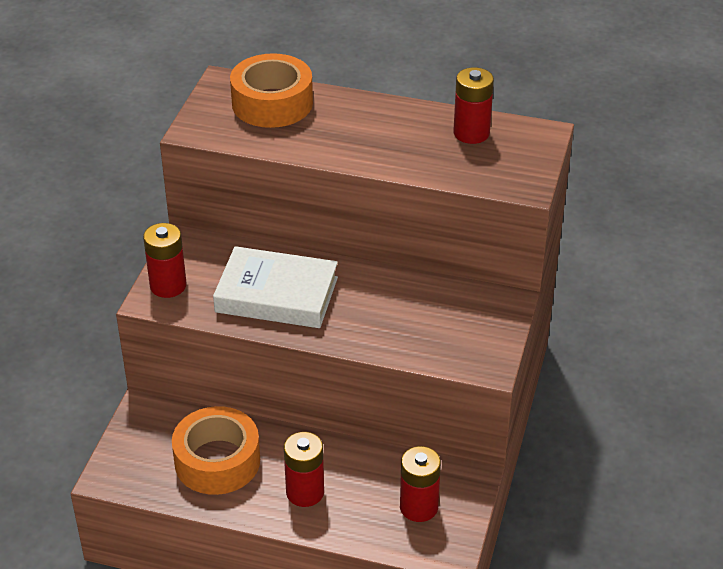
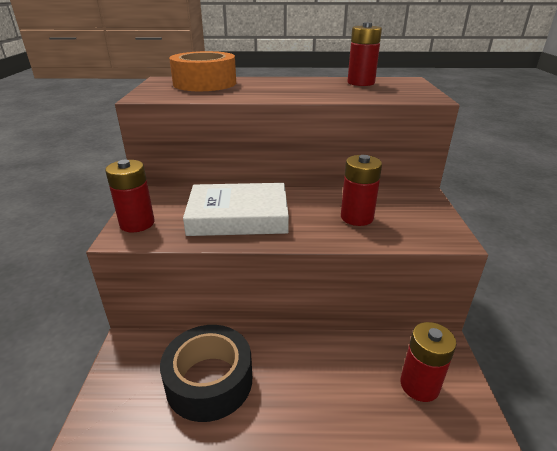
camera: 15 degrees left, 10 degrees down
(217, 461) = (209, 381): orange tape -> black tape
(305, 492) = (307, 395): red battery -> red battery (357, 217)

